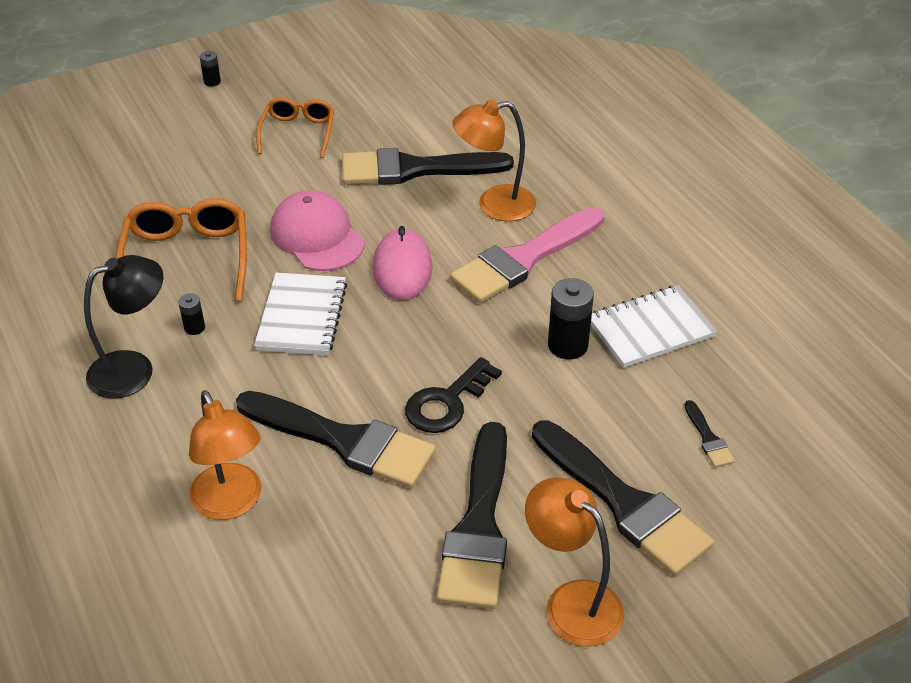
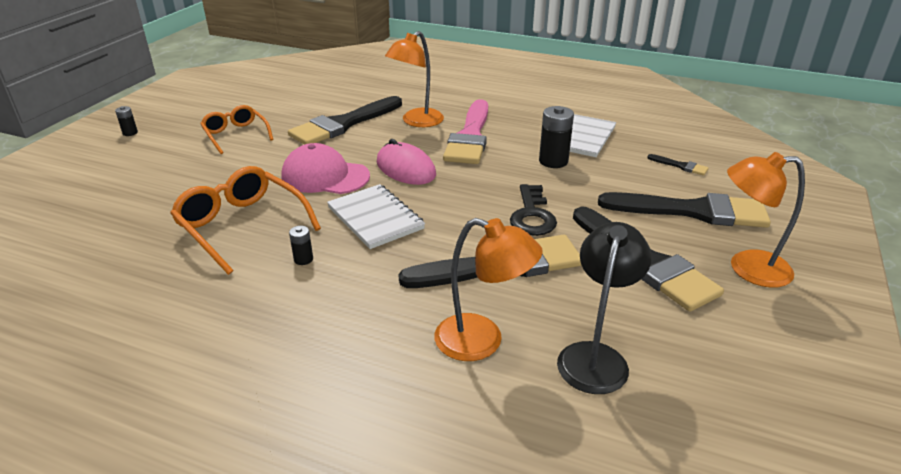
camera: 40 degrees left, 10 degrees down
(134, 369) = (288, 306): black lamp -> black lamp (595, 356)

